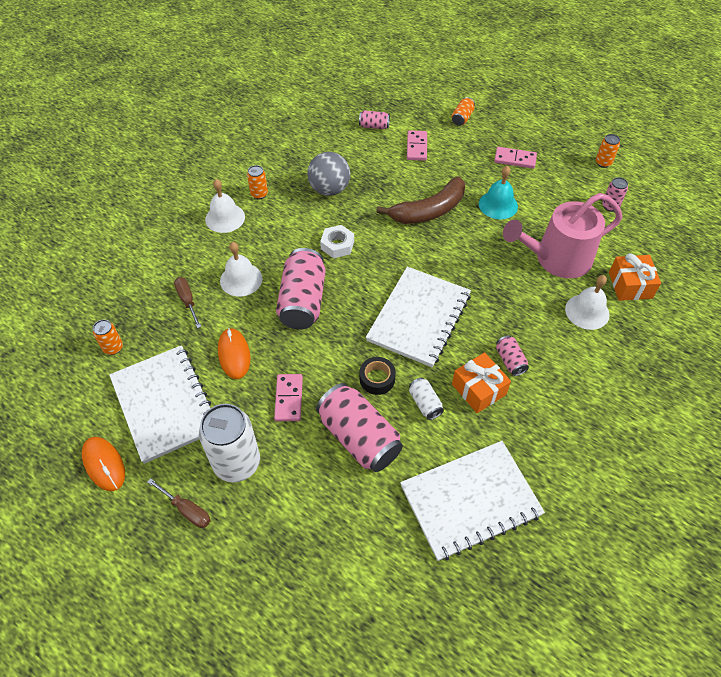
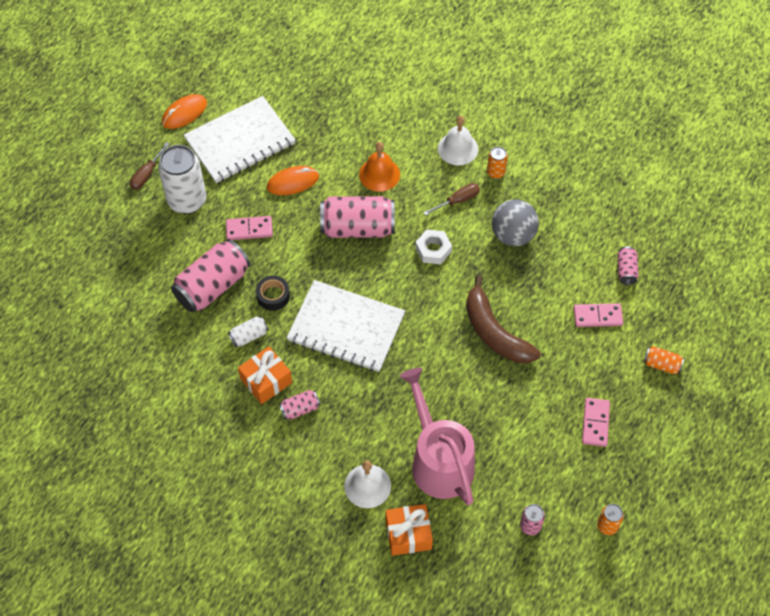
camera: 85 degrees right, 5 degrees up
(113, 348) = (294, 94): orange can -> none
(187, 301) = (349, 137): brown screwdriver -> brown screwdriver (457, 201)
(241, 279) = (379, 174): white bell -> orange bell
(470, 500) = (155, 373): white notebook -> none
(498, 205) = (514, 402): turquoise bell -> none

